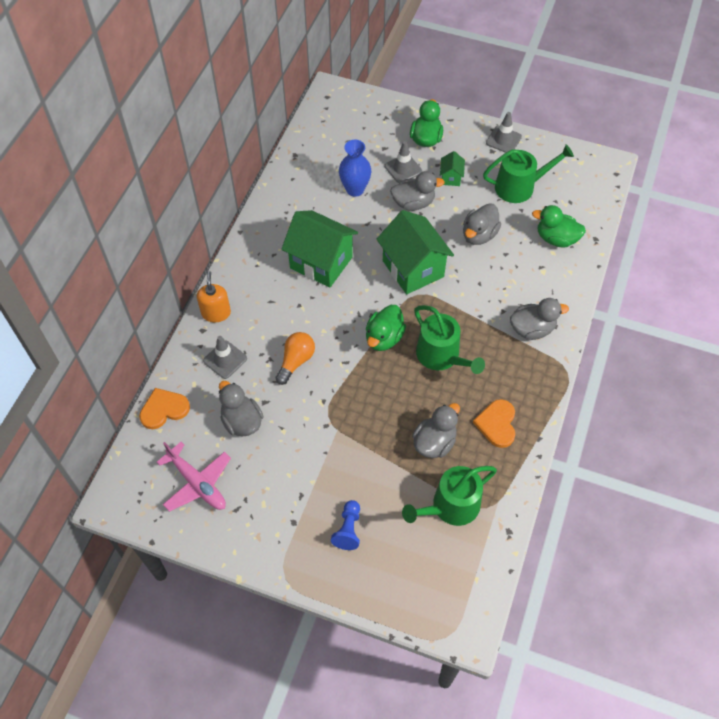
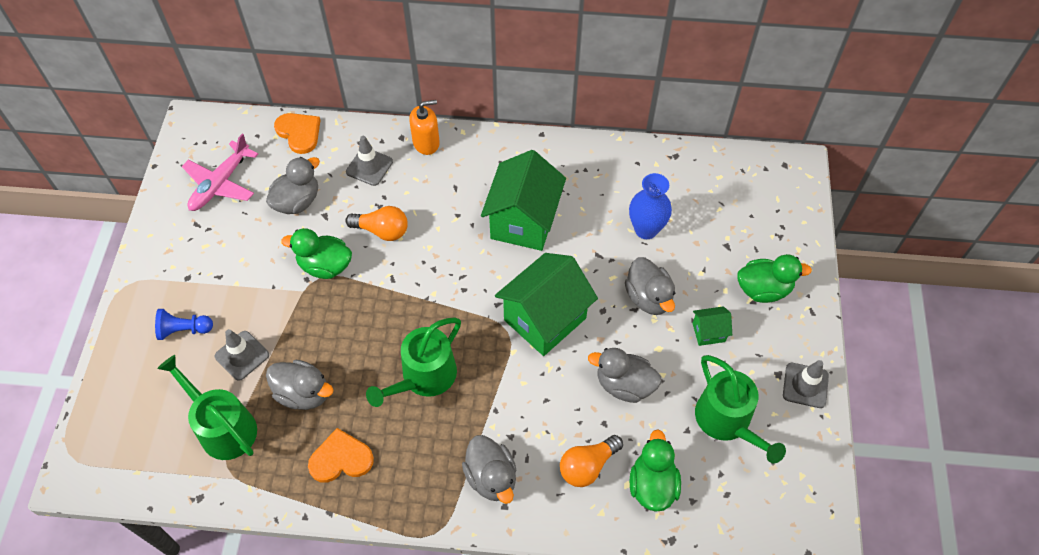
camera: 75 degrees right, 0 degrees up
(384, 338) = (434, 310): green duck -> green duck (325, 266)
(403, 169) = (701, 274): grey traffic cone -> grey traffic cone (242, 355)
(535, 271) = (587, 466): none -> orange light bulb

